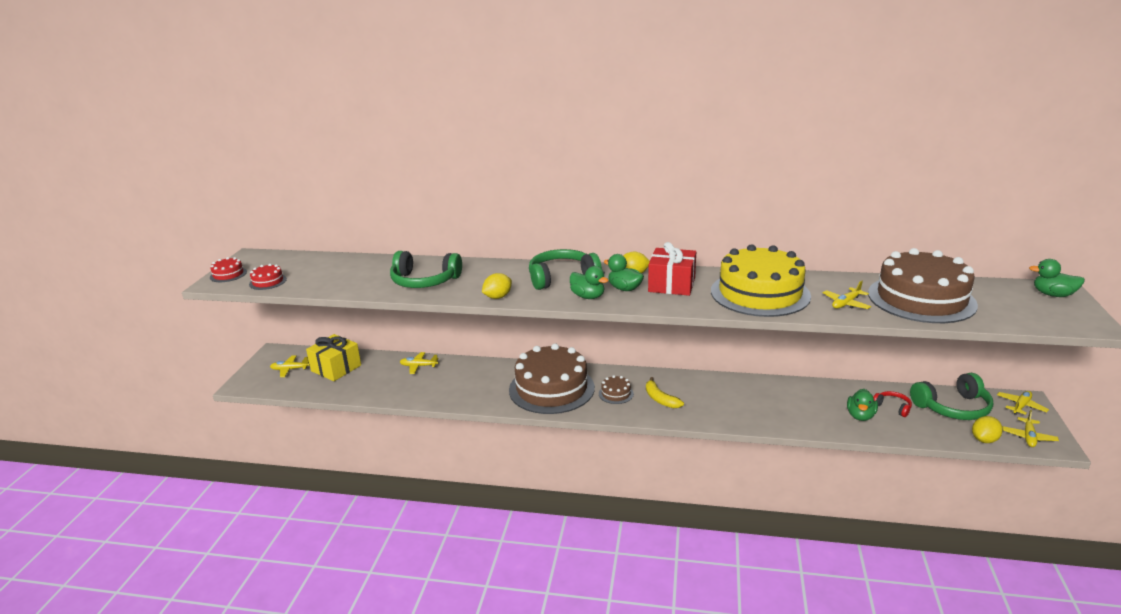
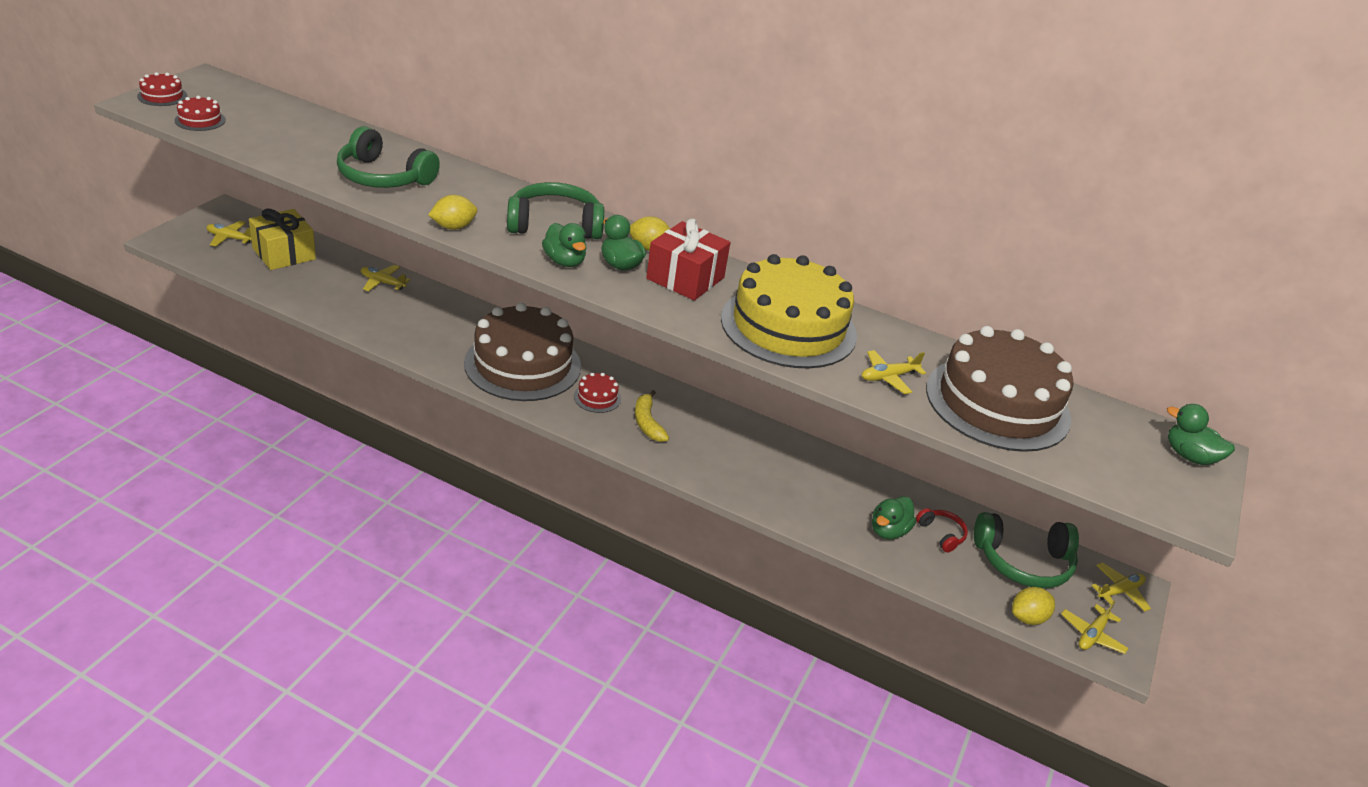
camera: 10 degrees right, 10 degrees up
(616, 393) = (597, 397): brown cake -> red cake

